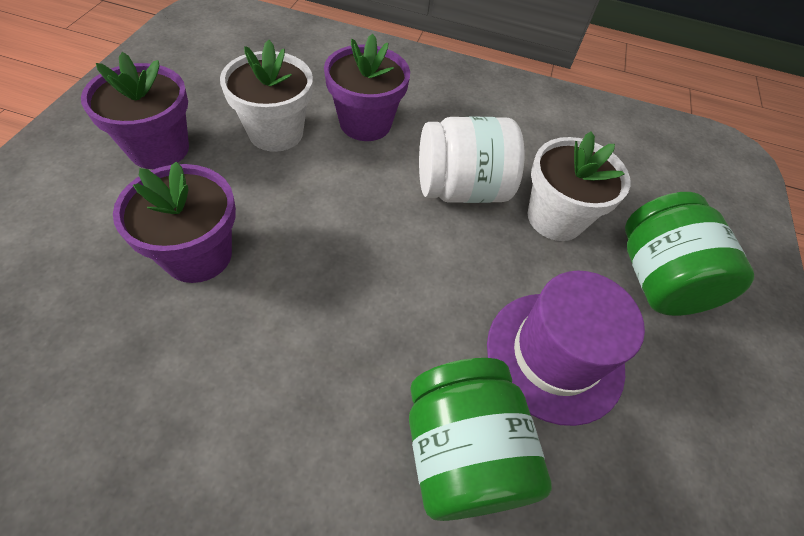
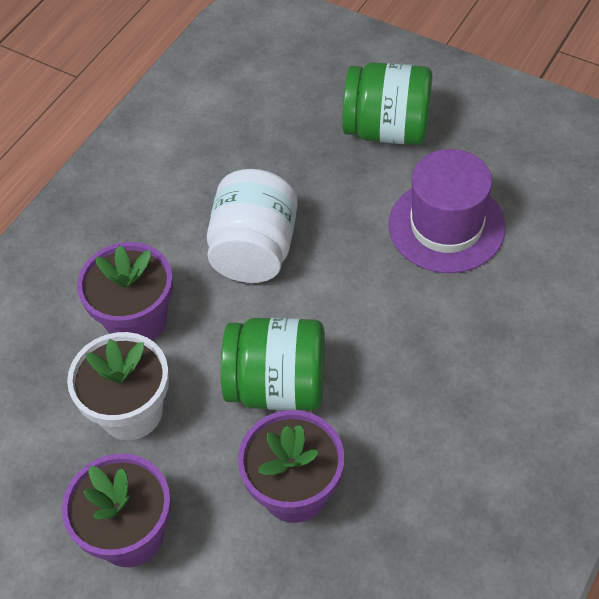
camera: 65 degrees left, 0 degrees up
(461, 453) = (516, 309): green jar -> green jar (278, 386)
(555, 218) = (307, 183): white flower pot -> none

